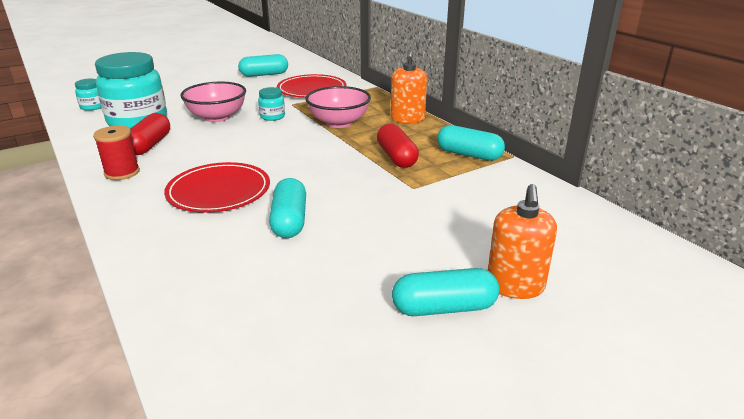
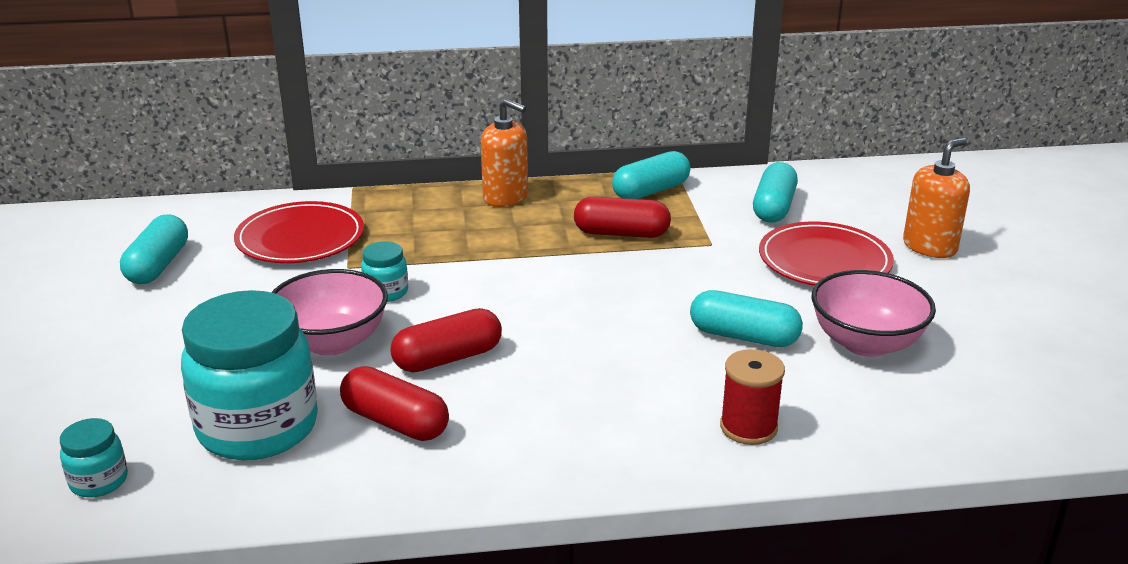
camera: 65 degrees left, 0 degrees up
(122, 173) = (492, 458): red spool -> red spool (748, 427)
(214, 143) = (448, 358): none -> red capsule
(219, 191) = (627, 376): red plate -> red plate (824, 261)
(339, 123) = (469, 246): pink bowl -> pink bowl (866, 343)
(444, 308) = (951, 288): turquoise capsule -> turquoise capsule (773, 208)
(515, 286) = (929, 247): orange soap dispenser -> orange soap dispenser turned 75 degrees counterclockwise

